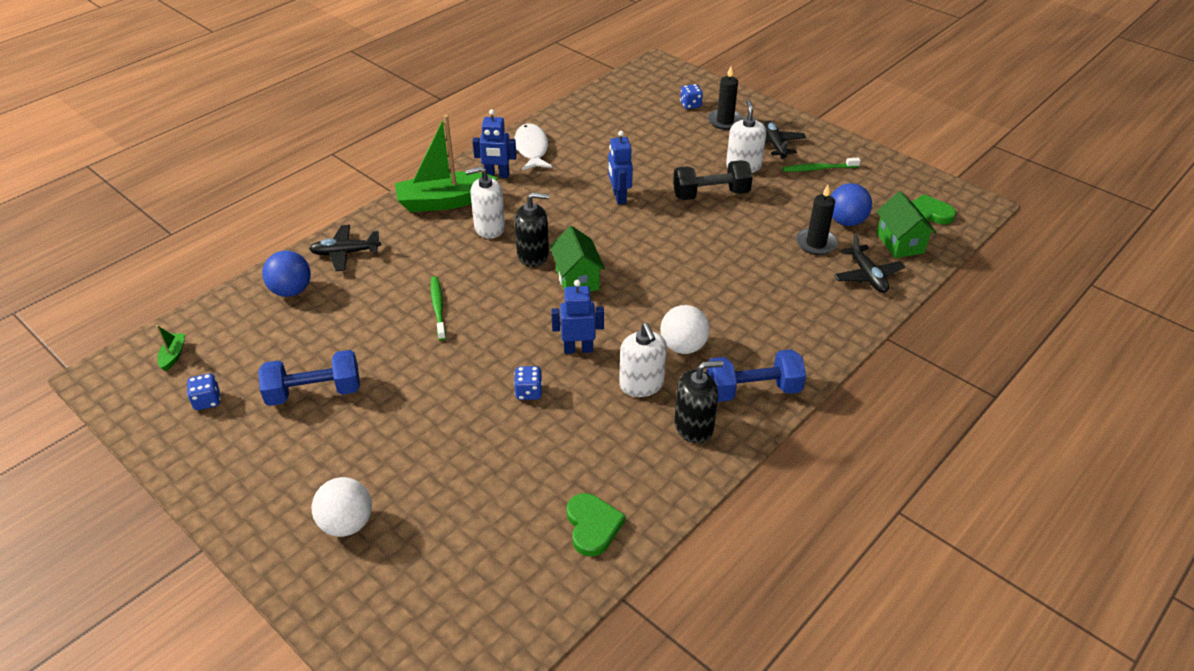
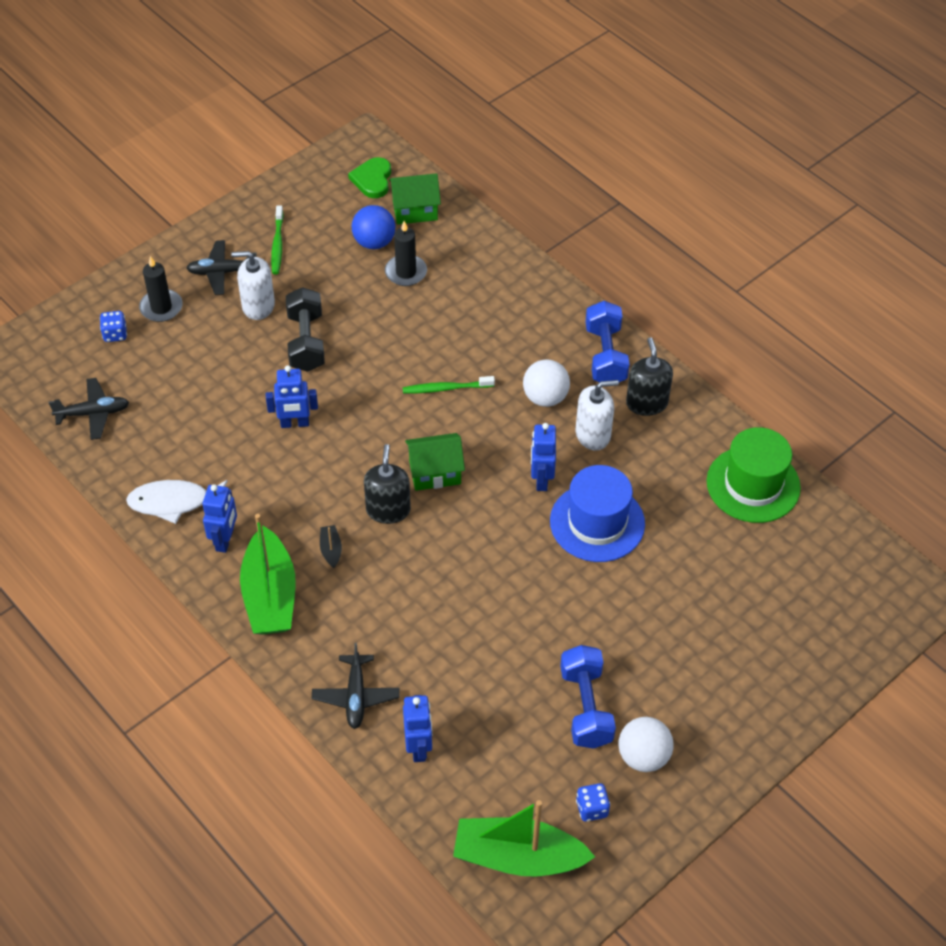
camera: 85 degrees left, 10 degrees up
(173, 355) = (518, 857): green boat -> green boat, size x2.48
(291, 291) = (419, 747): blue ball -> blue robot
(347, 523) = (751, 665): white ball -> white ball (643, 756)
(438, 307) = (466, 599): green toothbrush -> green toothbrush (446, 388)
(489, 228) = (331, 550): white soap dispenser -> black boat
(528, 392) = (597, 522): blue dice -> blue hat
(592, 526) = (753, 484): green heart -> green hat
(867, 276) = (460, 245): black plane -> black plane (93, 413)

